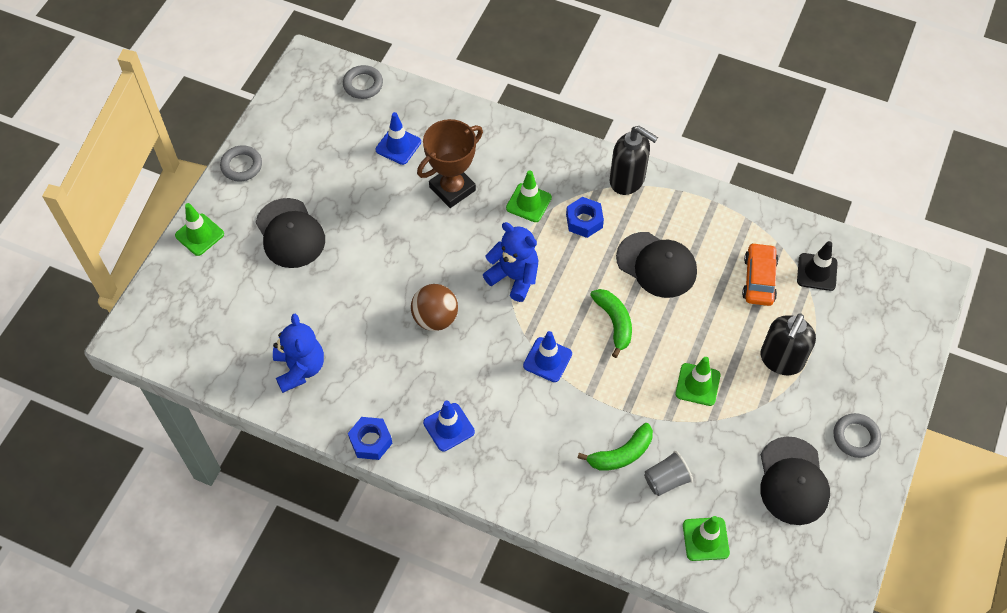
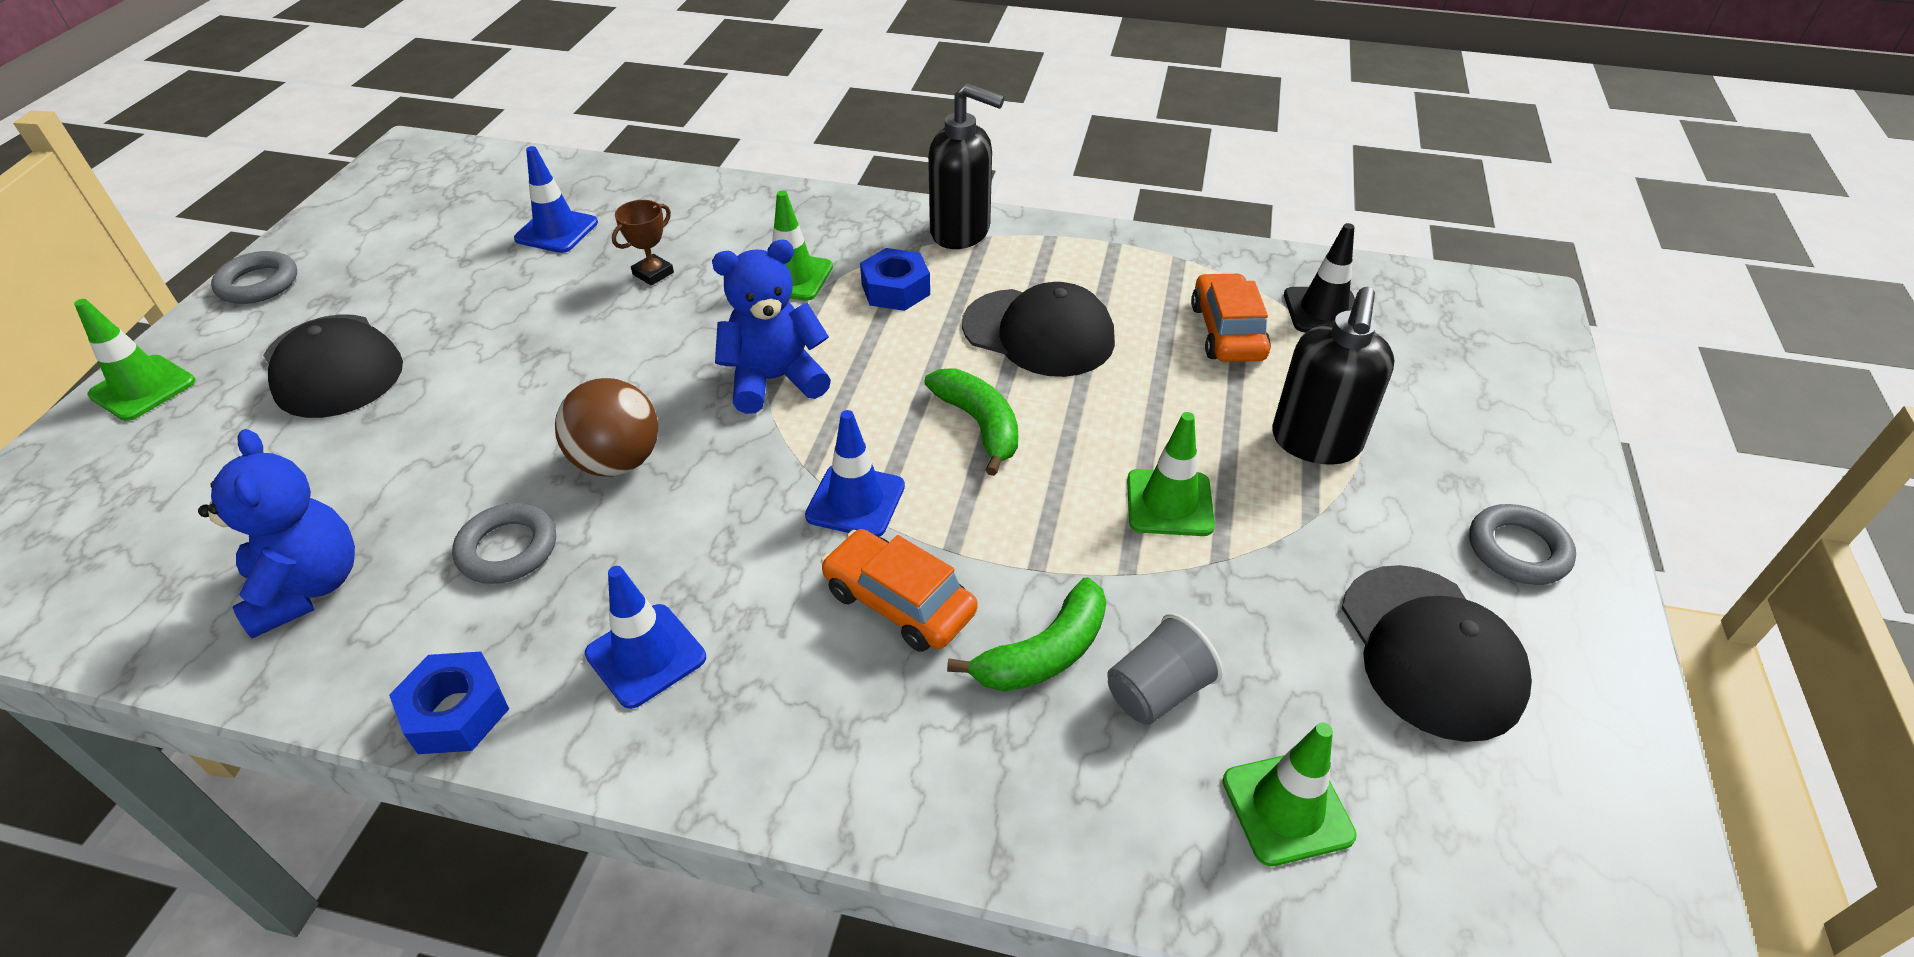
camera: 10 degrees left, 15 degrees down
(363, 84) = (501, 167): grey ring -> grey ring (508, 549)
(452, 189) = (653, 273): brown trophy -> brown trophy, size x0.49
(514, 277) = (775, 380): blue teddy bear -> blue teddy bear turned 45 degrees counterclockwise
(561, 418) = (899, 602): none -> orange car

